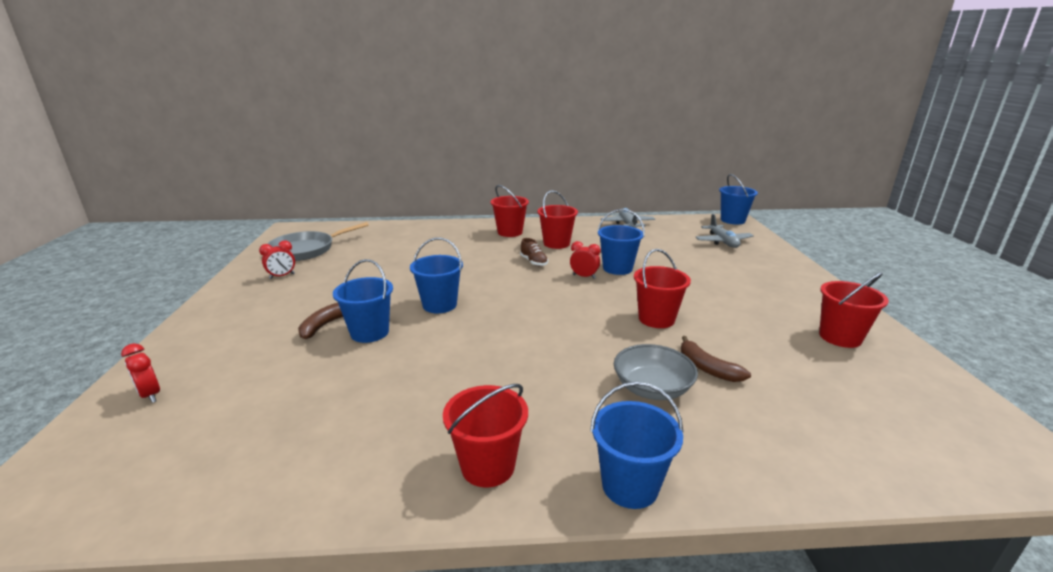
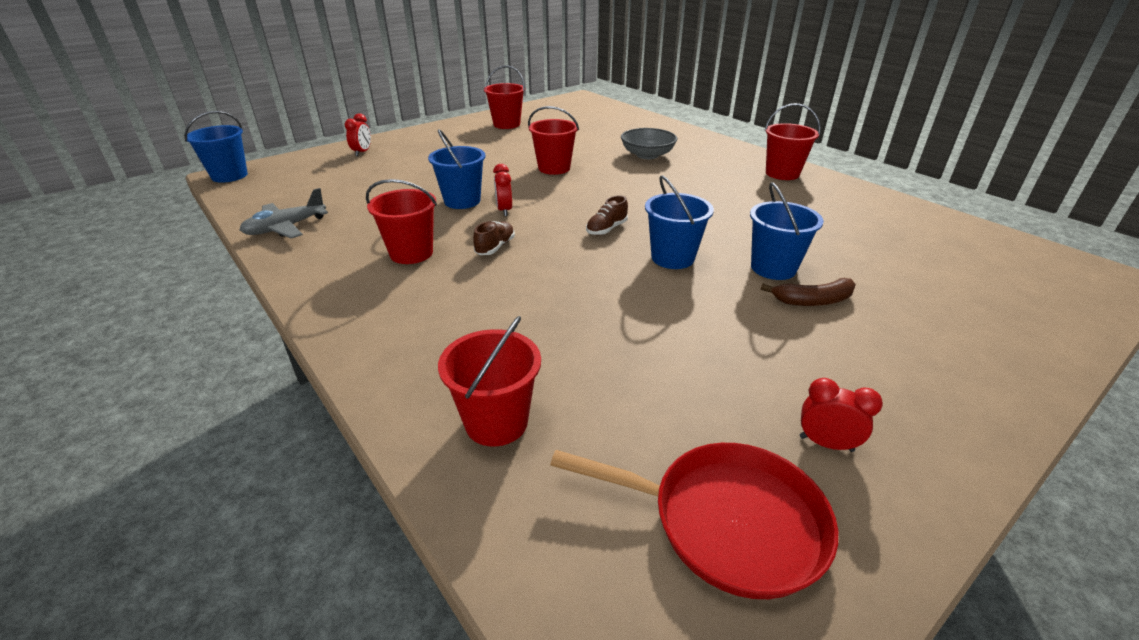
camera: 125 degrees left, 10 degrees up
(150, 395) = (1028, 317): red clock -> red clock (362, 152)
(306, 250) = (726, 522): grey pan -> red pan
(508, 299) = (606, 229): none -> brown shoe
(510, 232) = (389, 306): red bucket -> red bucket (496, 422)
(630, 486) = (729, 147): blue bucket -> none
(707, 368) = (600, 147): brown banana -> none
(722, 242) = (326, 171): grey plane -> none

